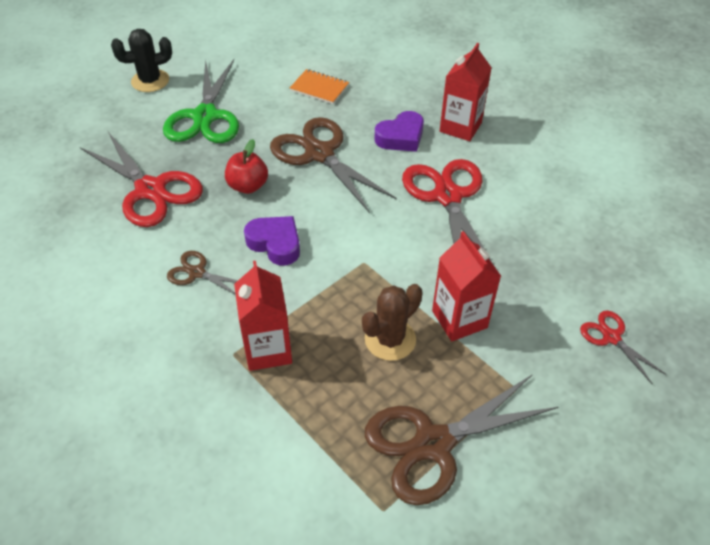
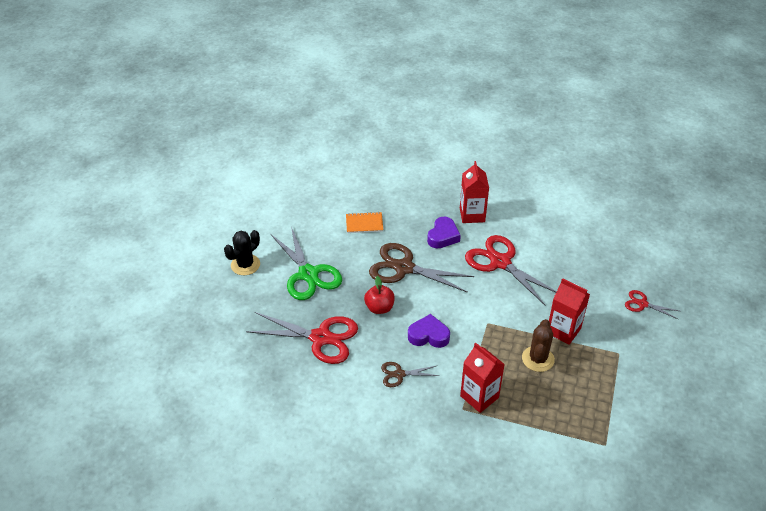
camera: 30 degrees left, 5 degrees down
(433, 444) = (602, 401): brown scissors -> none

